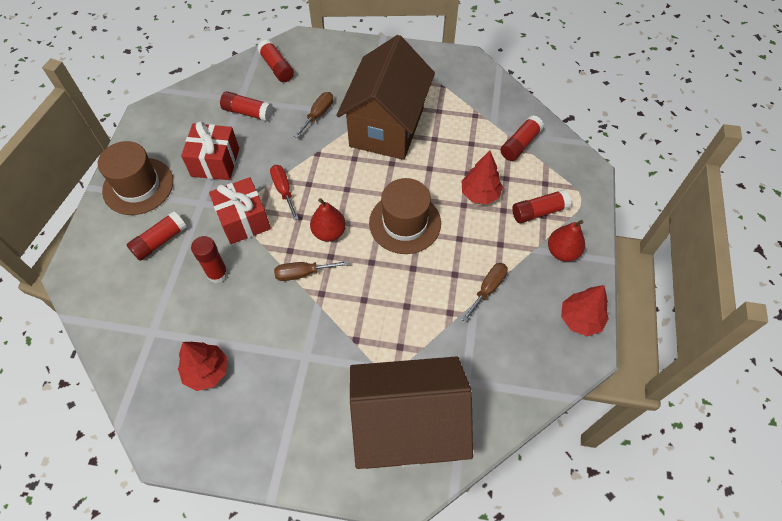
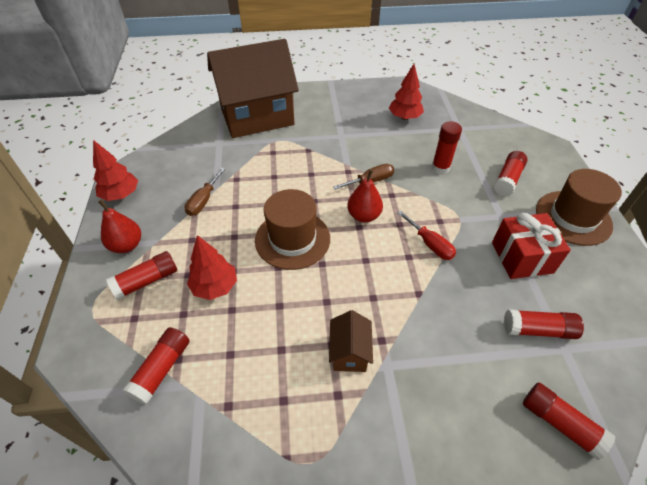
camera: 165 degrees right, 10 degrees down
(244, 220) = (449, 209): red gift -> none
(318, 115) = (448, 349): brown screwdriver -> none
(387, 127) = (349, 352): brown house -> brown house, size x0.40

